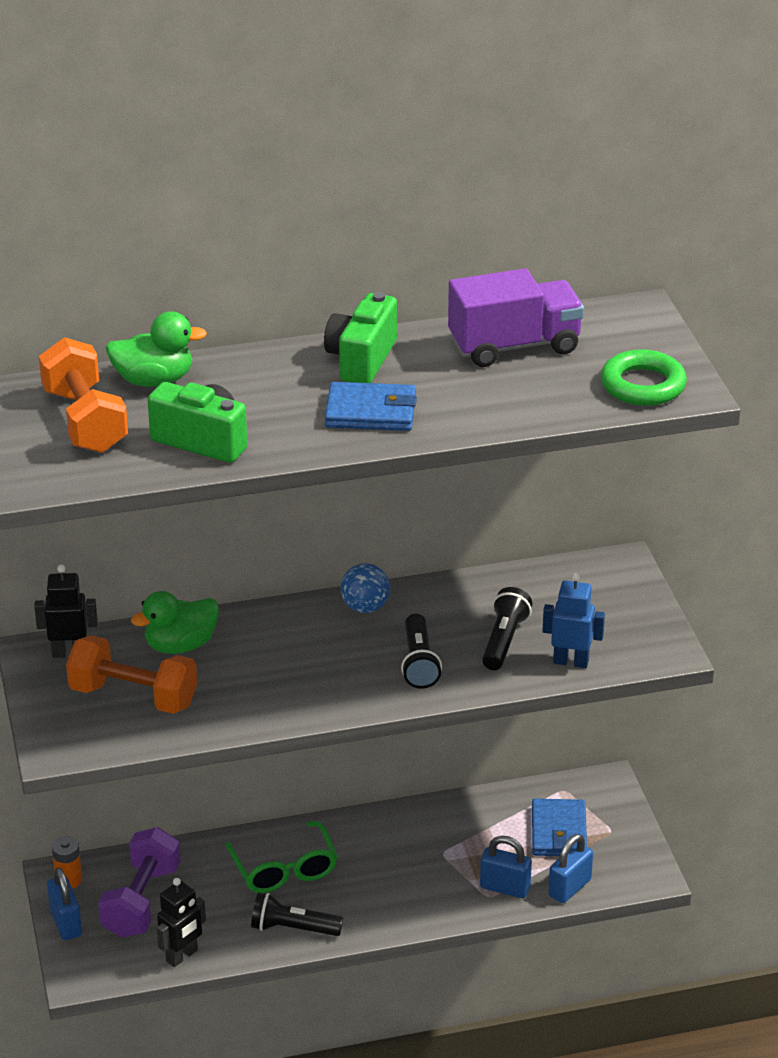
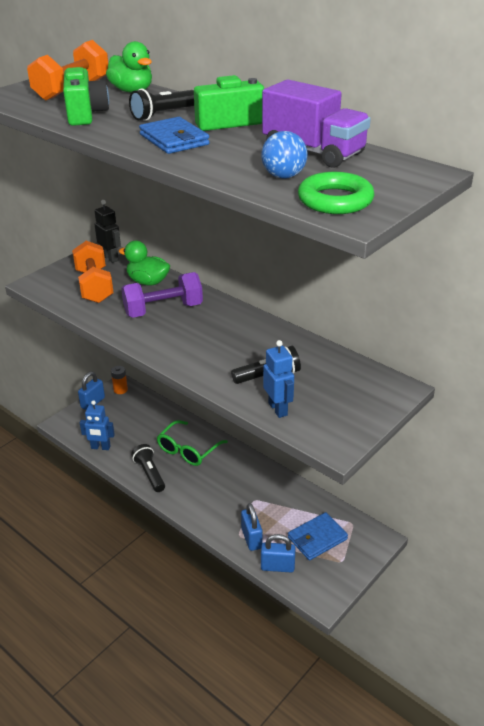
camera: 55 degrees right, 0 degrees up
(141, 901) = (126, 417): purple dumbbell -> purple dumbbell (163, 310)
(182, 956) = (100, 447): black robot -> blue robot
(365, 607) = (241, 319): blue ball -> blue ball (283, 176)
(419, 663) = (213, 355): black flashlight -> black flashlight (163, 115)

